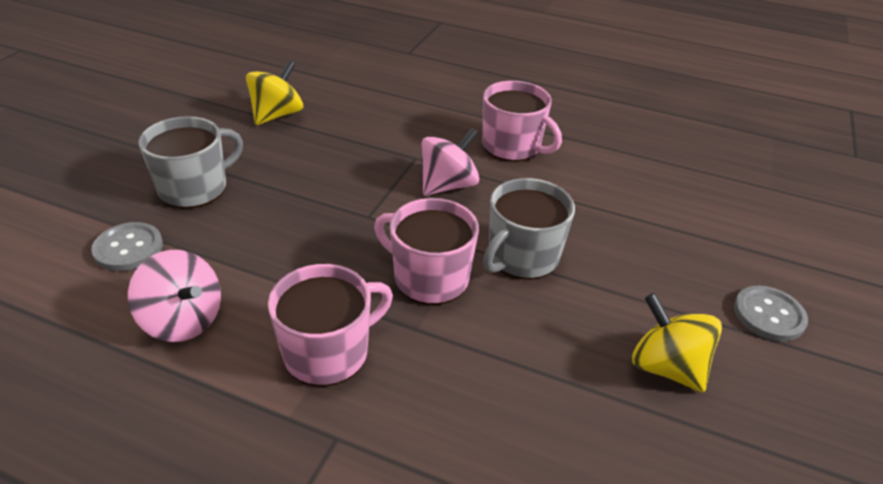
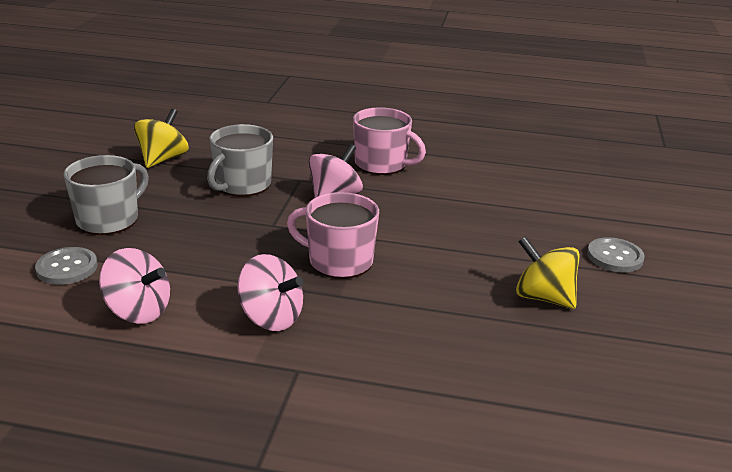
camera: 10 degrees left, 10 degrees down
(328, 351) = (271, 318): pink mug -> pink spinning top
(522, 257) = (411, 239): grey mug -> grey mug (242, 185)

